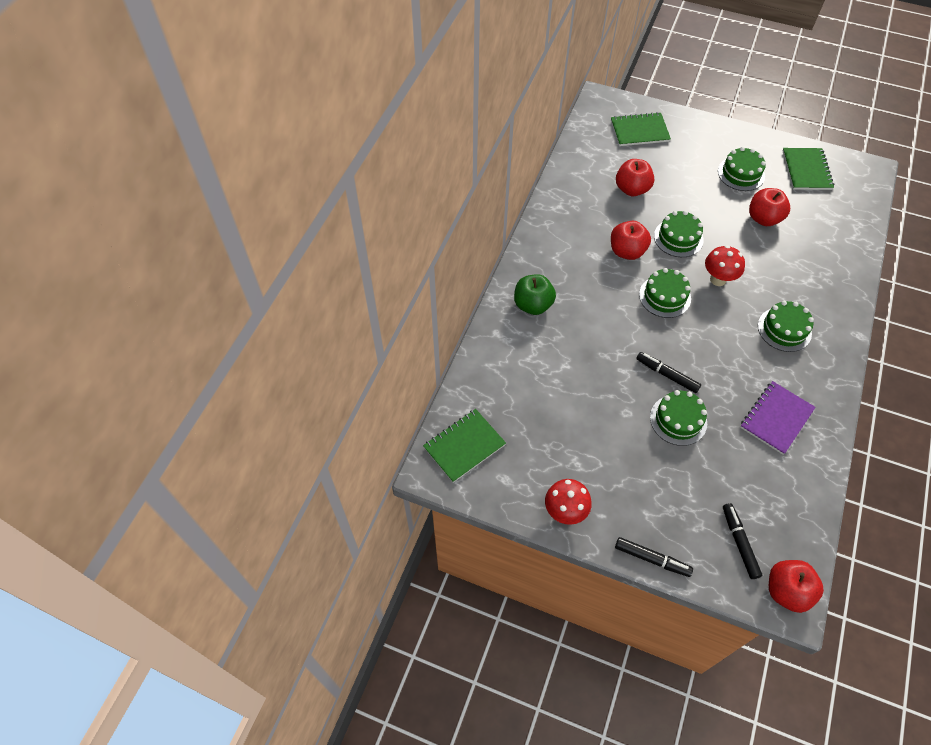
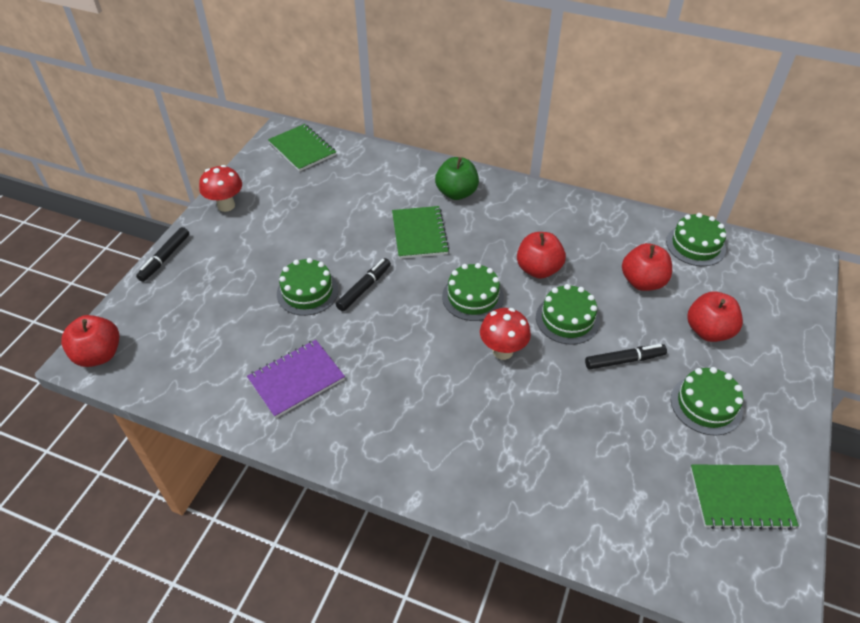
camera: 90 degrees right, 10 degrees down
(639, 131) = (755, 298): green notebook -> green notebook (419, 234)
(739, 542) = (160, 324): black marker -> black marker (624, 360)
(763, 218) = (620, 419): red apple -> red apple (708, 331)
(776, 418) = (296, 379): purple notebook -> purple notebook turned 75 degrees counterclockwise
(784, 329) = (425, 410): green cake -> green cake (695, 245)

